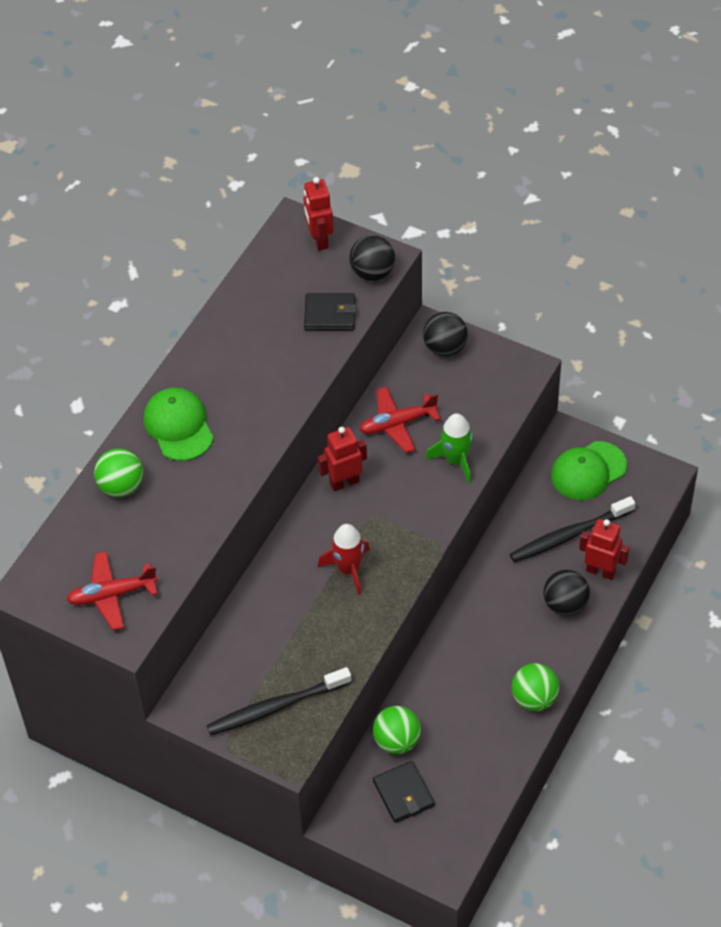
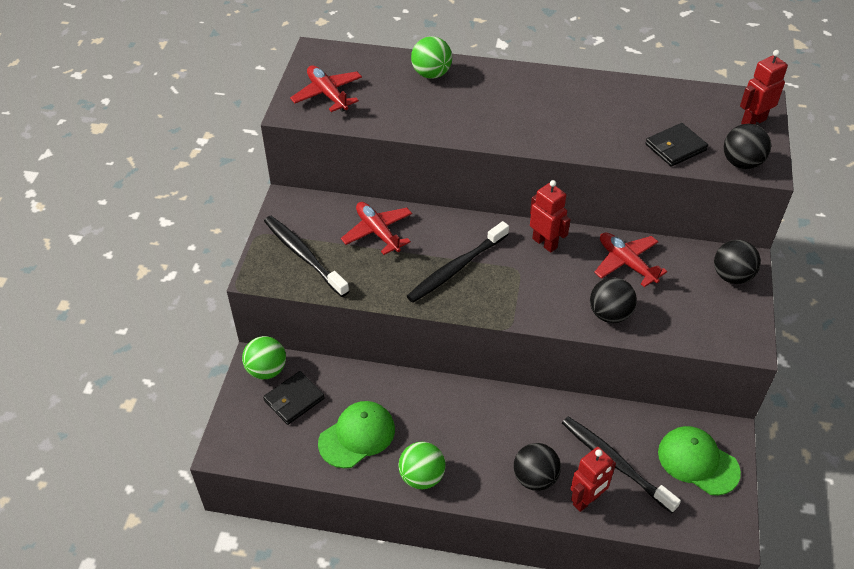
camera: 70 degrees right, 5 degrees down
(178, 426) = (505, 89): green cap -> green cap (357, 436)
(269, 628) = (378, 232): none -> red plane
(330, 314) = (675, 147): black wallet -> black wallet turned 75 degrees clockwise
(348, 569) = (456, 268): red rocket -> black toothbrush
(397, 741) = (344, 382): green ball -> green ball (266, 370)
(456, 460) = (609, 314): green rocket -> black ball
(601, 571) = (586, 500): red robot -> red robot turned 45 degrees clockwise

